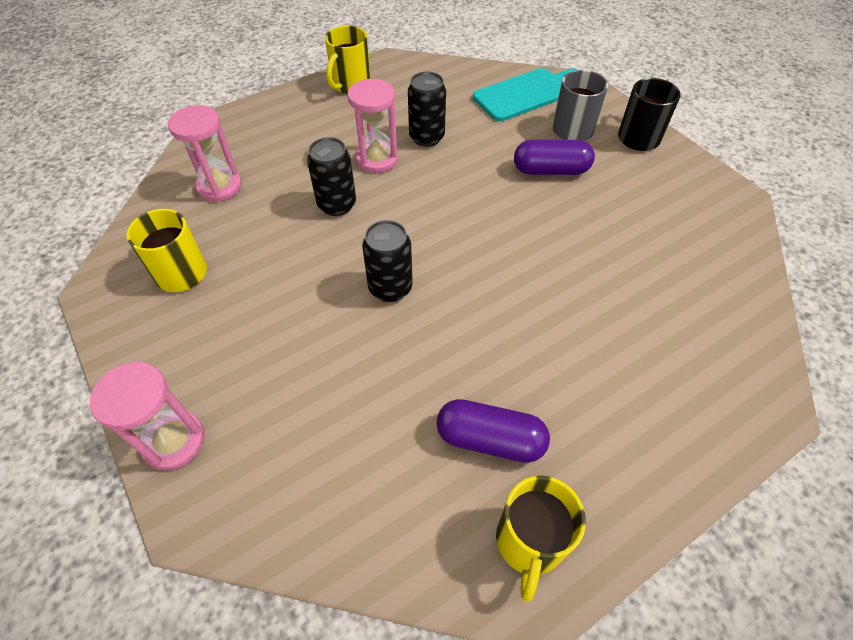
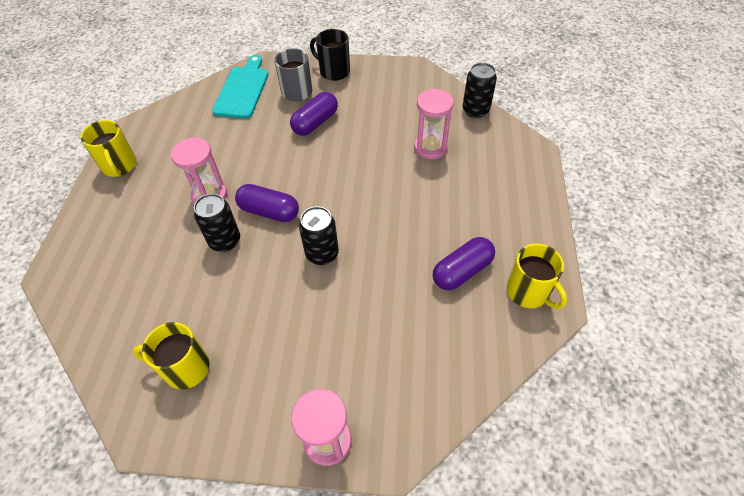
camera: 50 degrees left, 0 degrees up
(219, 186) = (127, 300): pink hourglass -> pink hourglass (430, 147)
(401, 212) = (269, 211): none -> purple capsule
(426, 137) = (221, 159): black can -> black can (475, 110)

